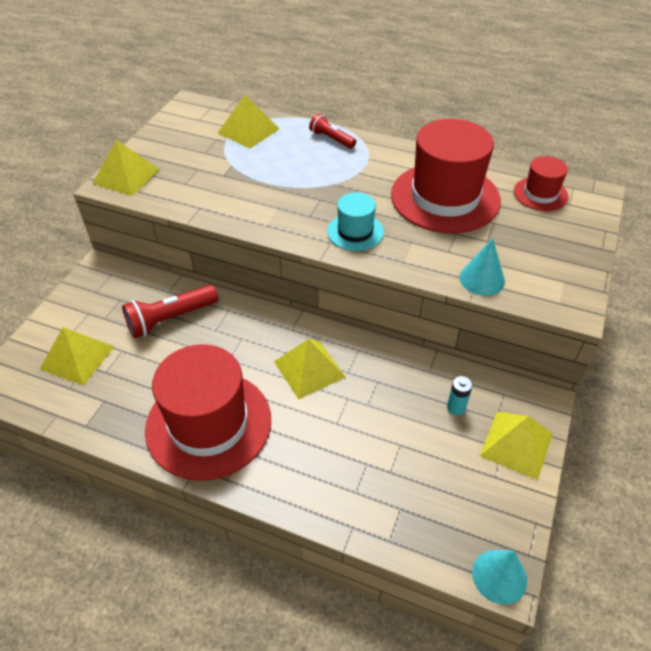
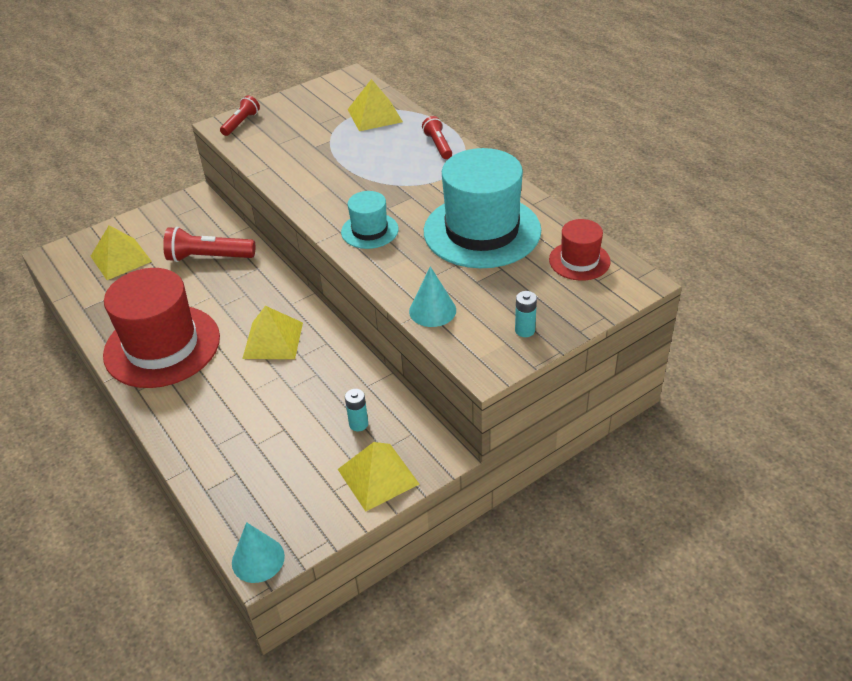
camera: 35 degrees right, 5 degrees down
(126, 176) = (241, 123): yellow pyramid -> red flashlight
(445, 197) = (482, 231): red hat -> turquoise hat
(566, 265) = (525, 330): none -> turquoise battery

